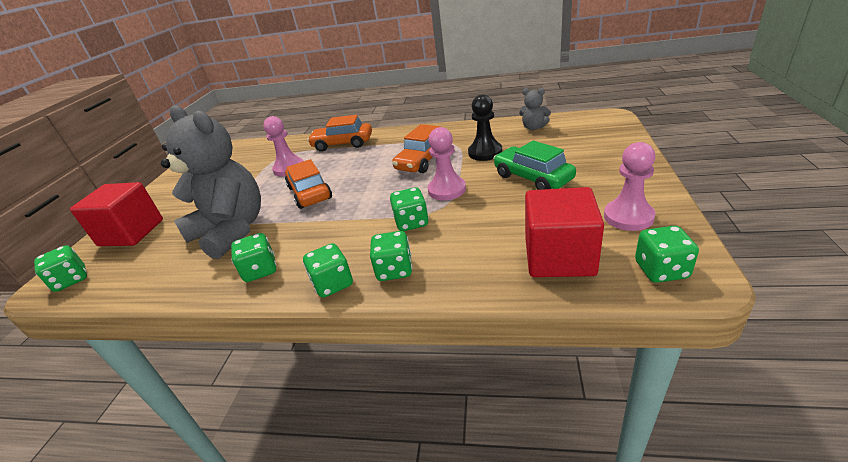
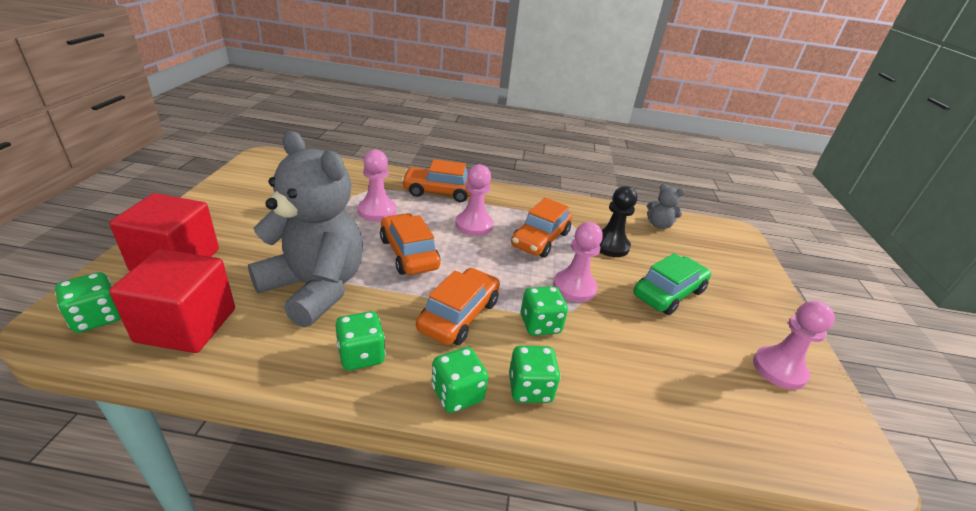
camera: 10 degrees left, 0 degrees up
(343, 228) = (459, 315): none -> orange car
(367, 162) = (474, 225): none -> pink pawn
(532, 178) = (668, 293): green car -> green car turned 90 degrees clockwise
(559, 257) = (714, 408): red cube -> red cube (186, 325)
(661, 270) = (824, 447): green dice -> none

